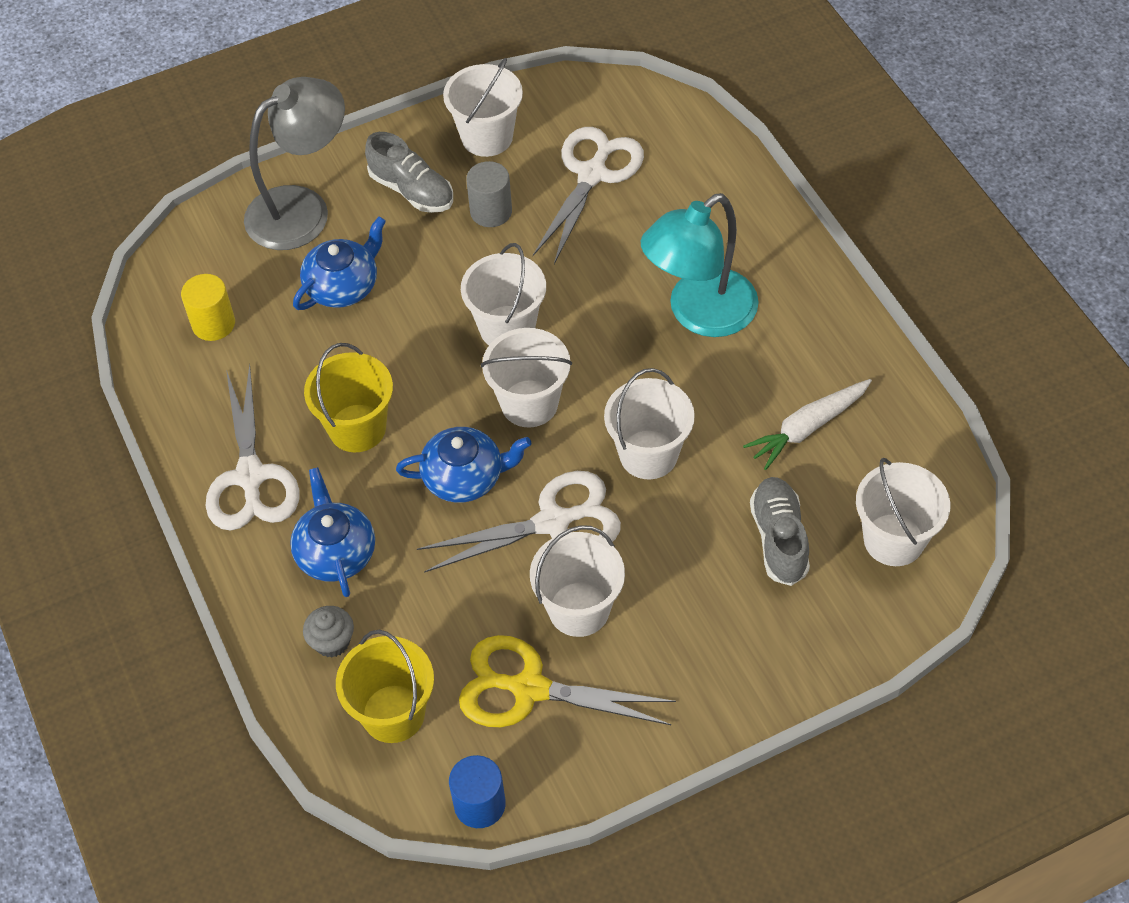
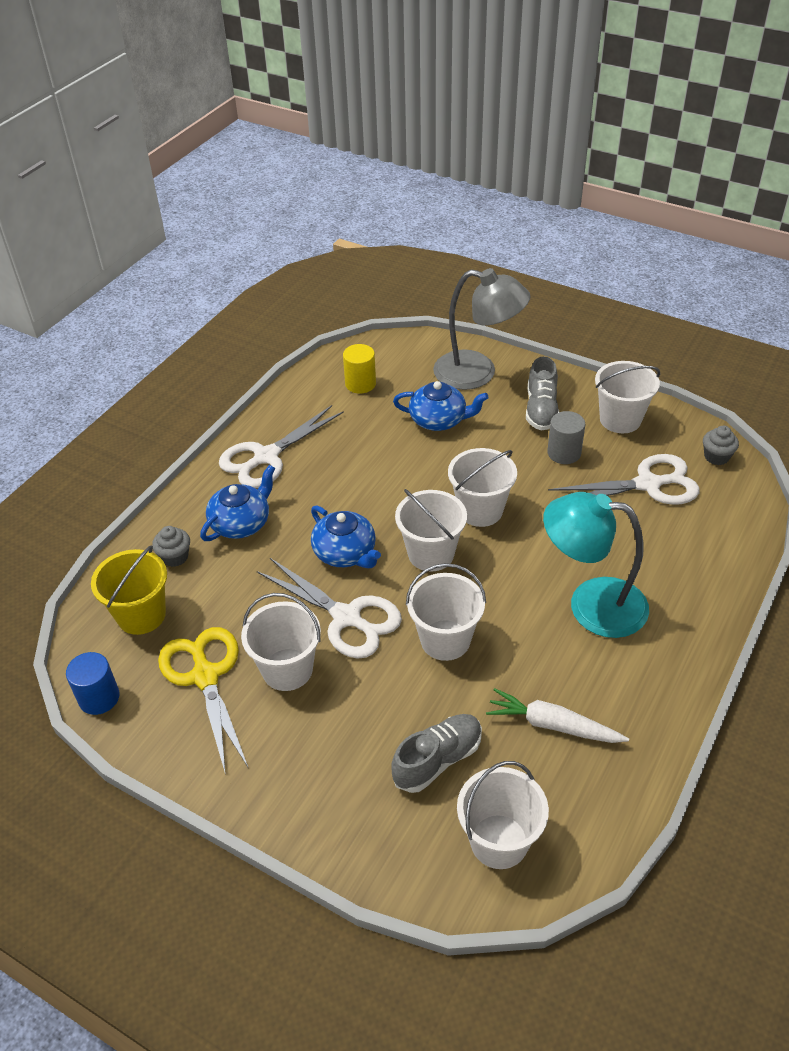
camera: 55 degrees right, 10 degrees down
(357, 428) = (340, 483): yellow bucket -> none
(604, 100) = (716, 457): none -> grey cupcake

